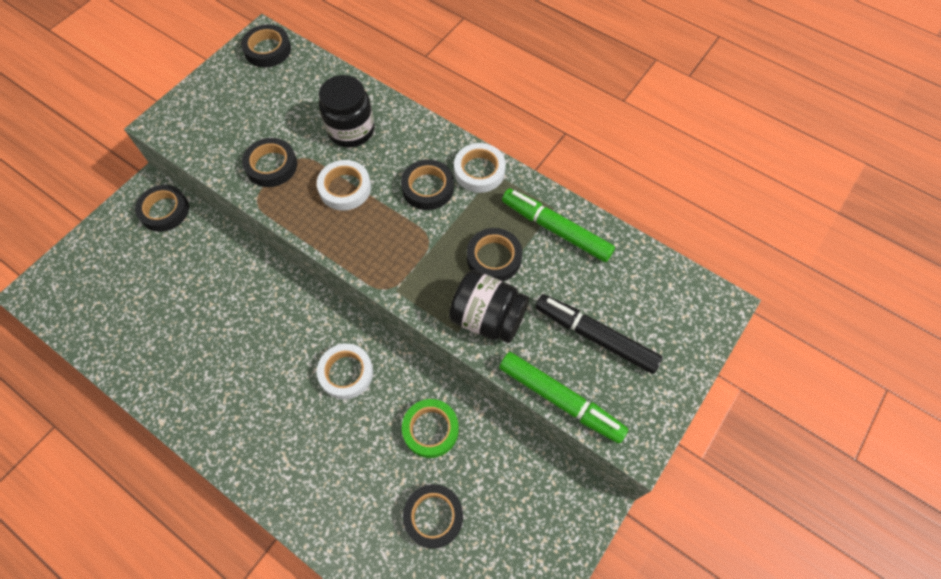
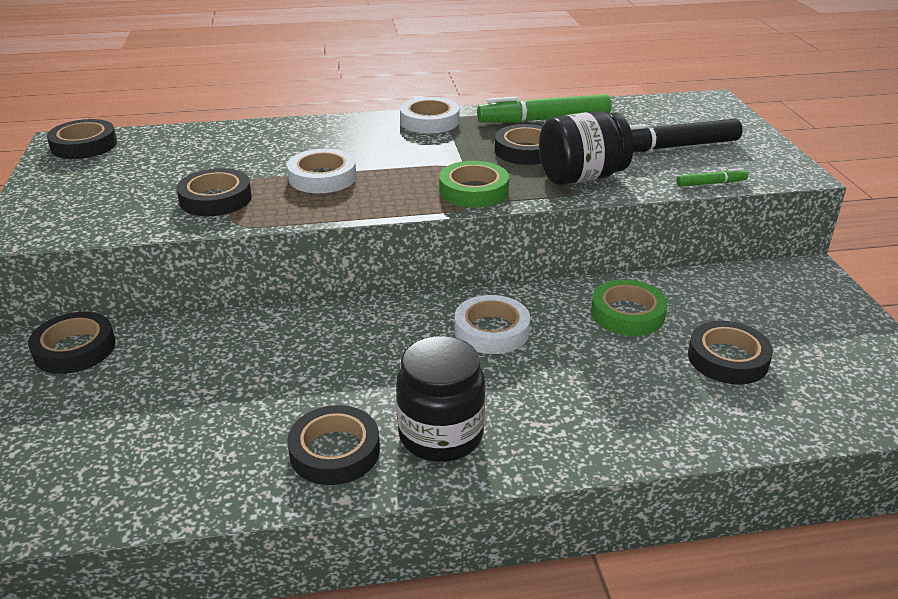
camera: 45 degrees left, 30 degrees down
(351, 130) = (267, 149): black jar -> black jar (441, 435)
(407, 275) = (473, 191): none -> green tape
(428, 188) = (402, 145): black tape -> black tape (335, 451)
(560, 400) = (711, 183): green marker -> green marker, size x0.47

